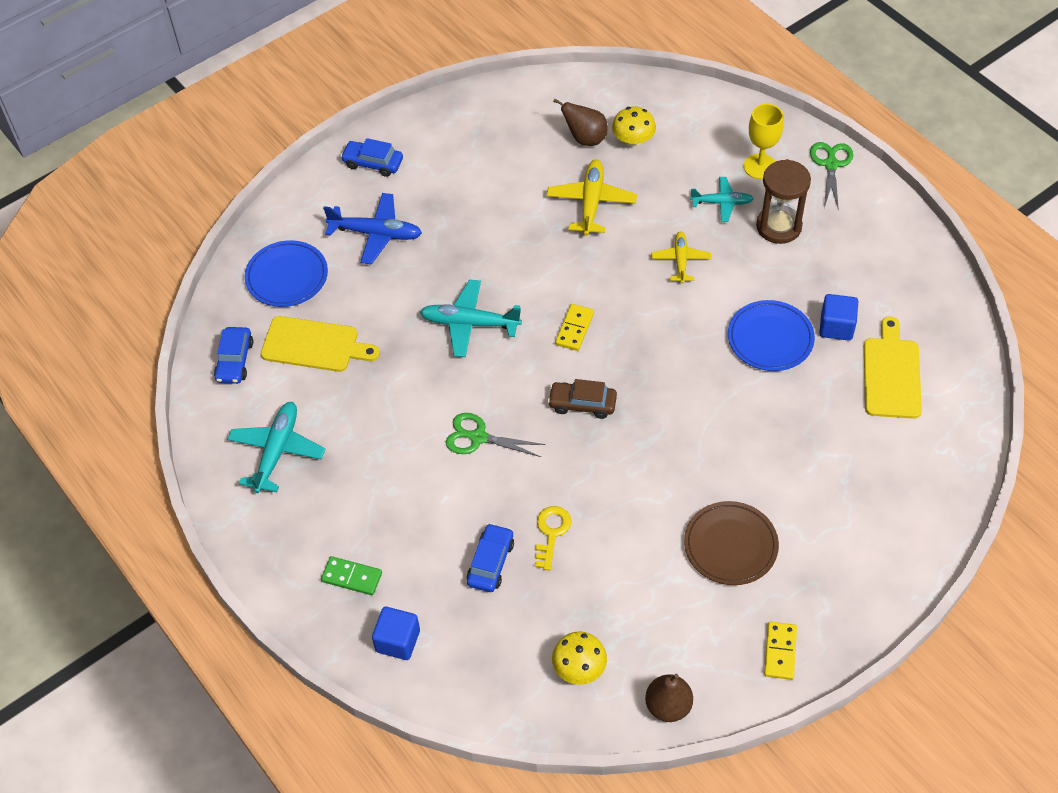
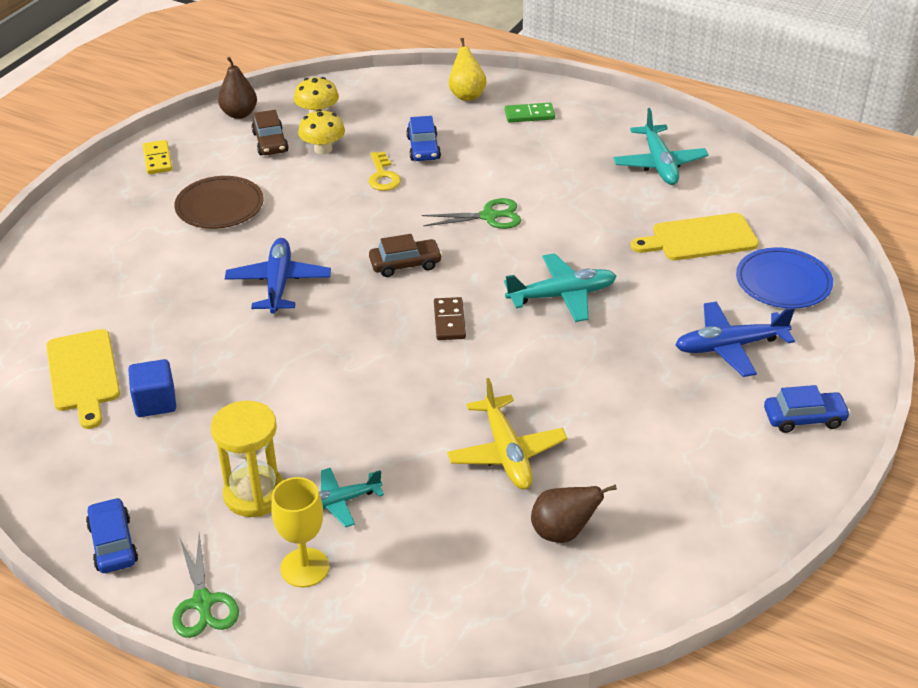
camera: 155 degrees right, 15 degrees down
(235, 361) = (761, 208): blue car -> blue car (113, 544)
(398, 641) = (467, 95): blue cube -> yellow pear
(574, 329) = (449, 321): yellow domino -> brown domino
(633, 141) = (496, 550): yellow mushroom -> yellow mushroom (323, 149)
(648, 636) = (270, 142): none -> brown car
(680, 260) = (364, 419): yellow plane -> none
(702, 420) = (278, 283): none -> blue plane
(770, 338) = (229, 370): blue plate -> none
(778, 226) = (254, 494): brown hourglass -> yellow hourglass

